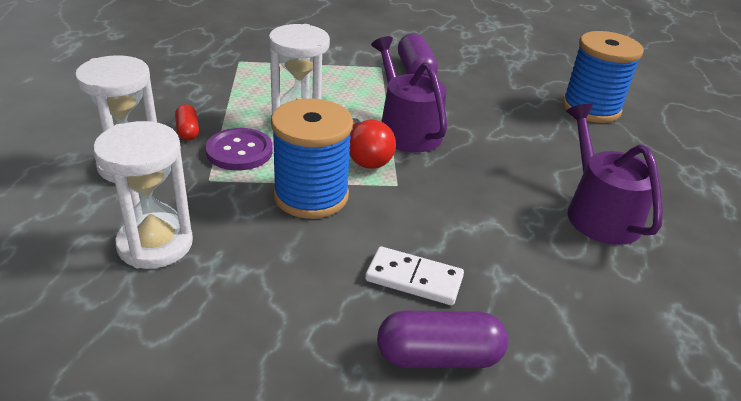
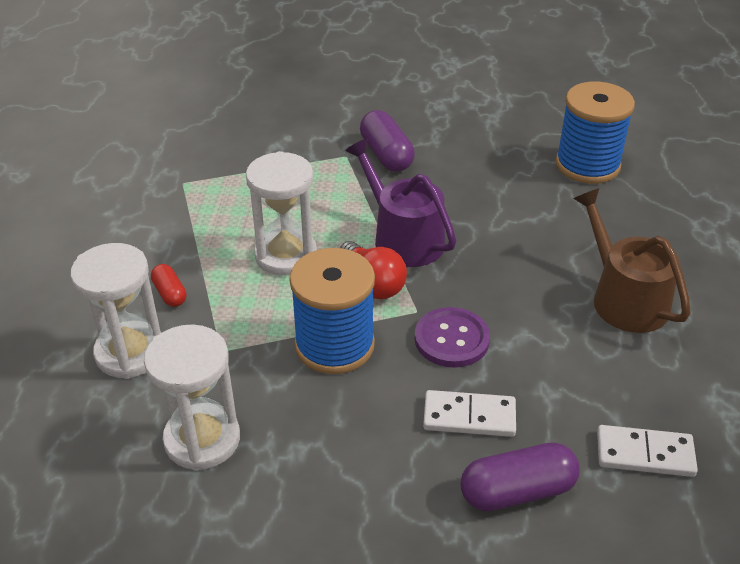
camera: 10 degrees left, 5 degrees up
(239, 151) = (237, 307): purple button -> purple button (451, 339)
(585, 352) = (645, 454): none -> white domino
(598, 213) = (624, 298): purple watering can -> brown watering can

